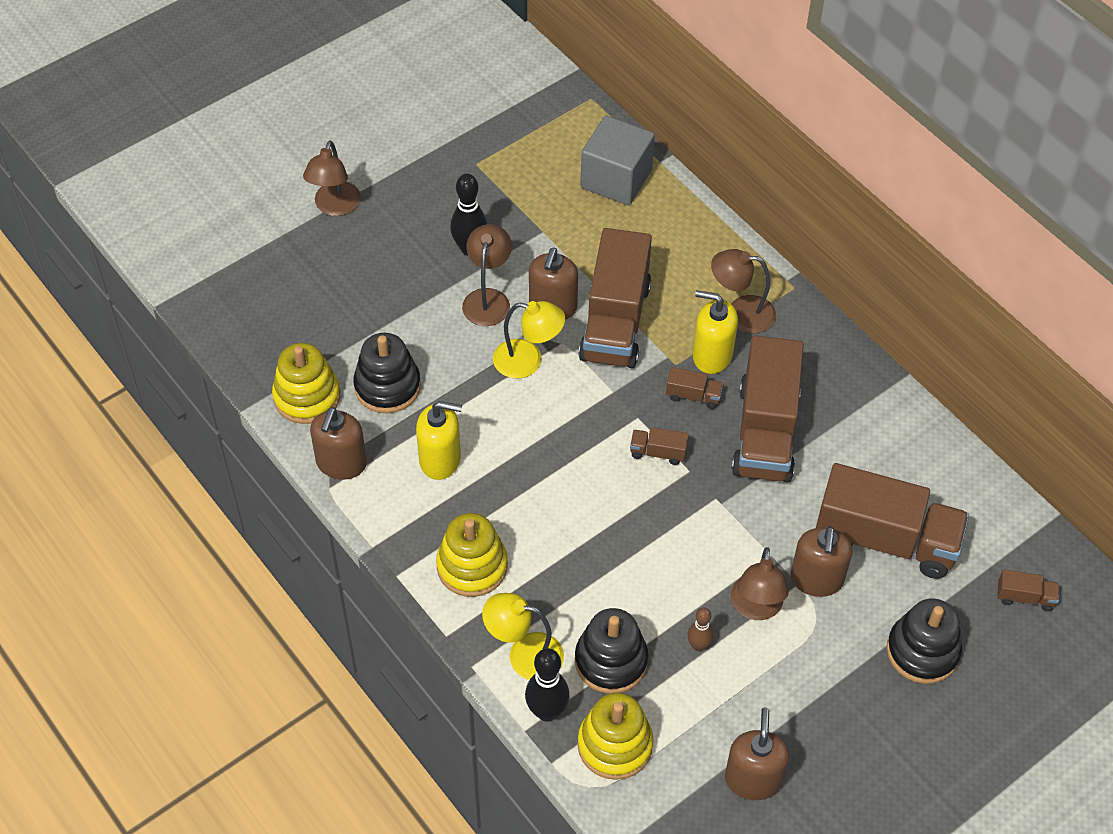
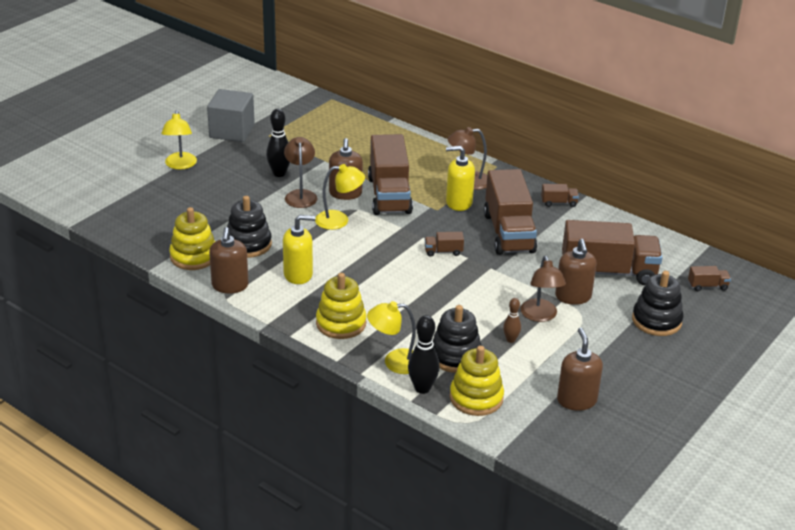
camera: 15 degrees left, 20 degrees down
(335, 207) = (180, 165): brown lamp -> yellow lamp
(616, 179) = (362, 132): grey cube -> grey cube (232, 131)
(693, 396) = (455, 222): brown truck -> brown truck (559, 203)

